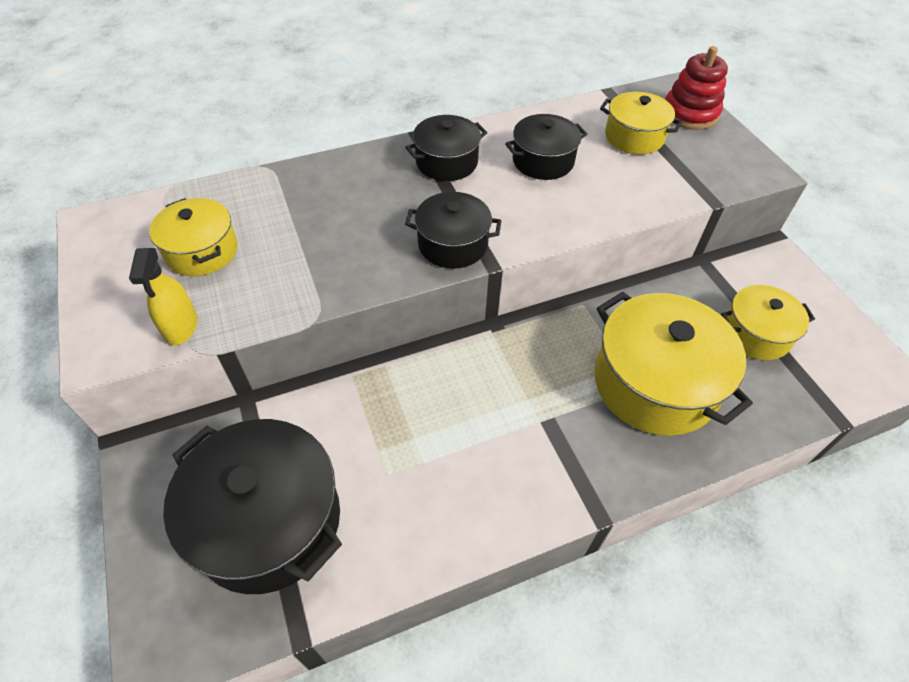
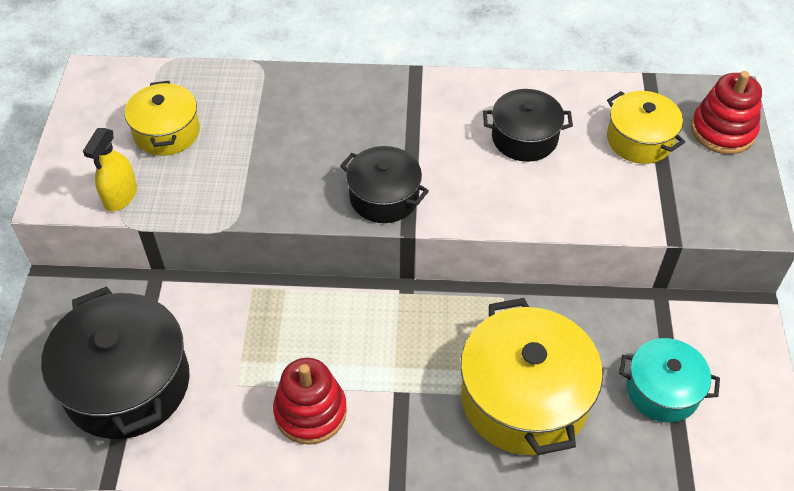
camera: 25 degrees right, 0 degrees up
(446, 162) = (428, 110): black pot -> none
(474, 472) = (310, 412): none -> red stacking toy
(756, 334) = (662, 390): yellow pot -> turquoise pot

